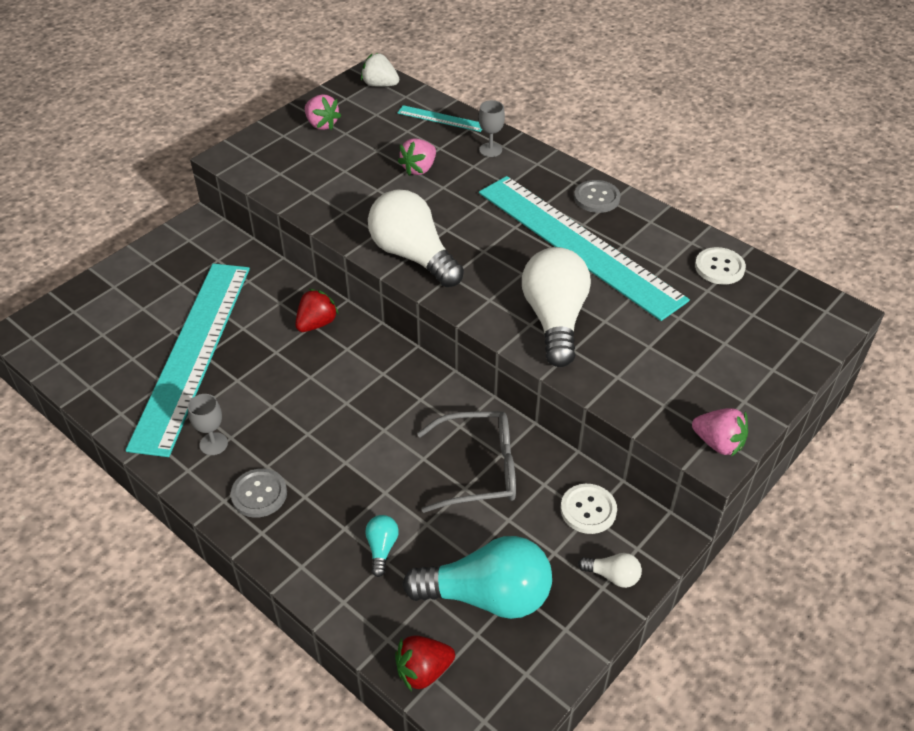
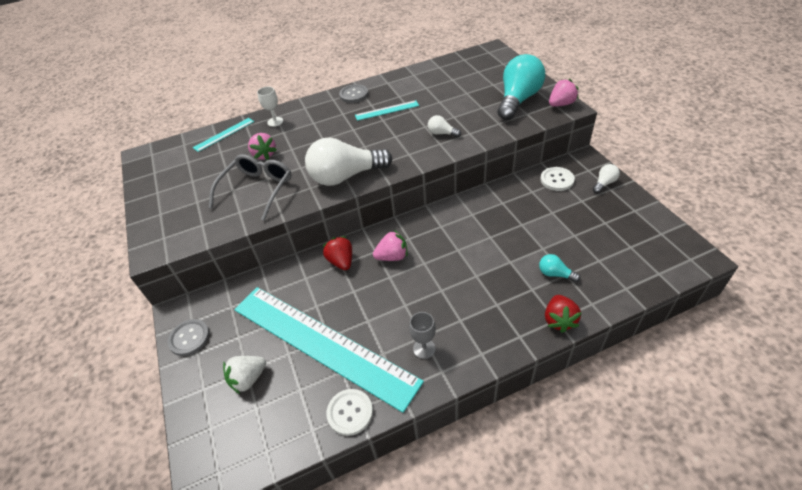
camera: 60 degrees left, 0 degrees up
(259, 494) = (485, 330): grey button -> grey button (189, 338)
(321, 124) = (170, 190): pink strawberry -> pink strawberry (392, 256)
(380, 85) = (158, 153): white strawberry -> white strawberry (248, 379)
(423, 671) = (652, 277): red strawberry -> red strawberry (559, 320)
(479, 469) = (510, 214): grey glasses -> grey glasses (257, 189)
(487, 596) = (605, 235): turquoise light bulb -> turquoise light bulb (518, 100)
(490, 150) = (275, 122): grey goblet -> white goblet
(554, 319) = (442, 133): white light bulb -> white light bulb, size x0.43
(577, 244) = (387, 110): turquoise ruler -> turquoise ruler, size x0.40
(719, 267) = (438, 71): white button -> white button (350, 412)

